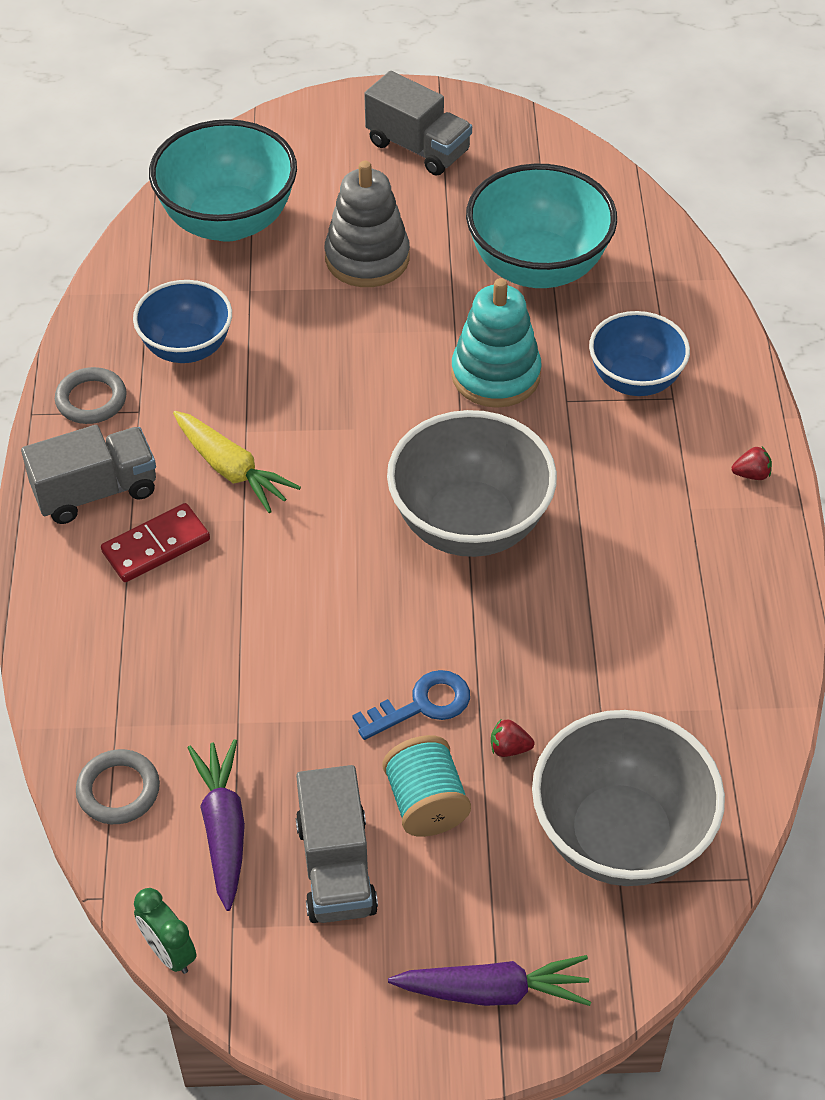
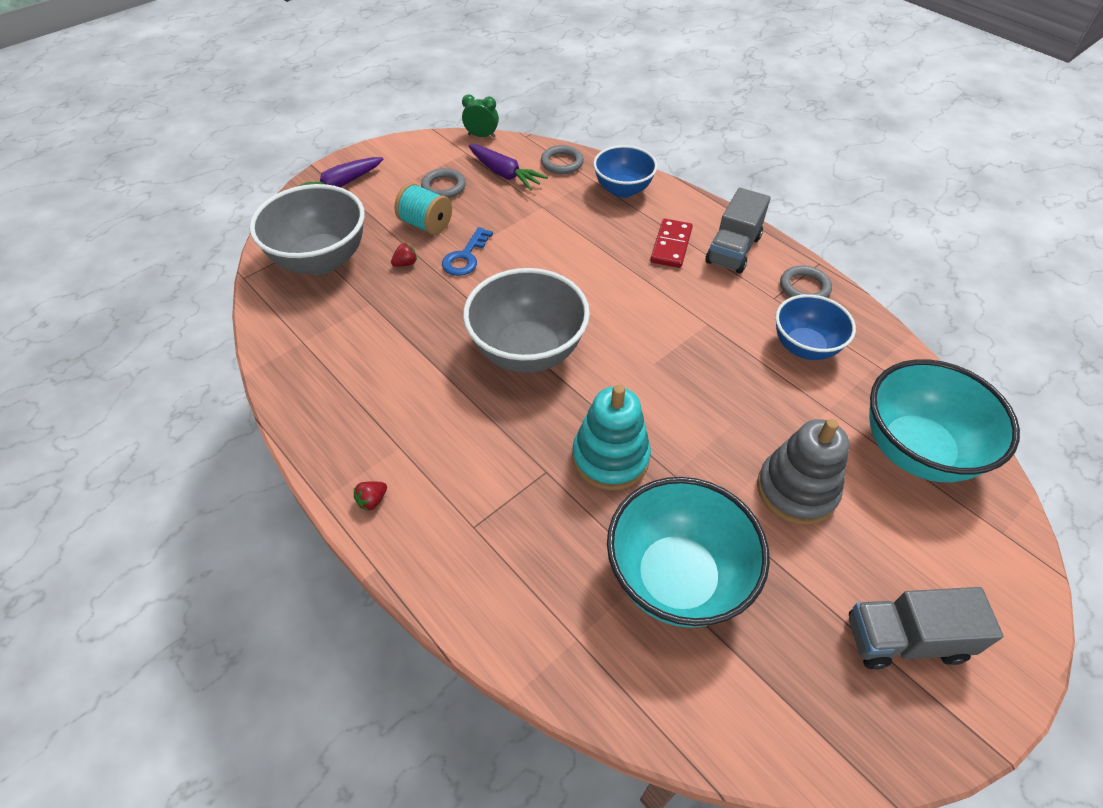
camera: 140 degrees right, 0 degrees up
(231, 469) = (686, 299): yellow carrot -> none
(336, 867) = (443, 187): grey truck -> grey ring
(635, 380) = (513, 522): blue bowl -> blue bowl (622, 190)

